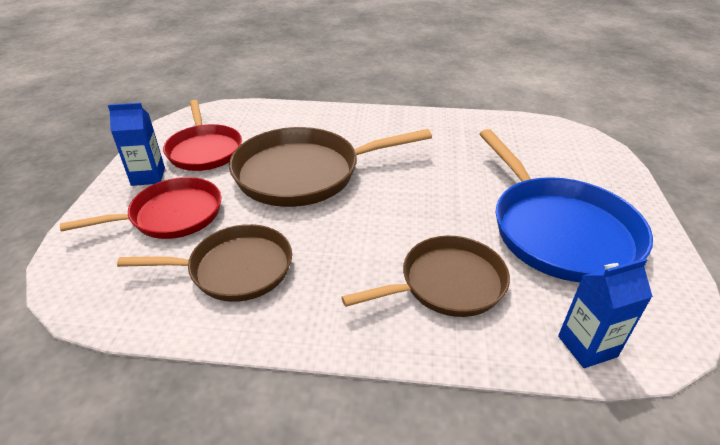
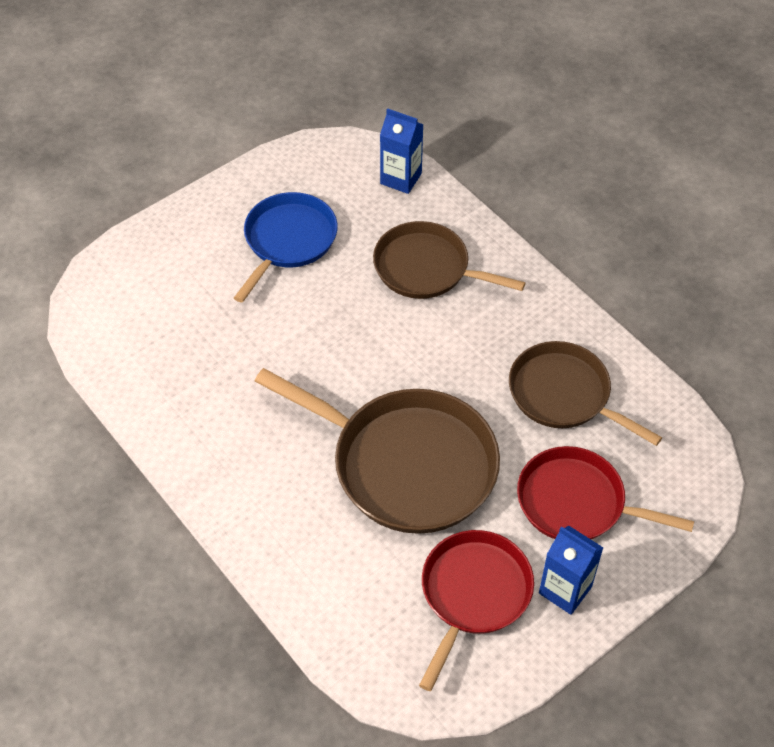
camera: 135 degrees left, 15 degrees up
(559, 231) = (288, 241): blue pan -> blue pan, size x0.65

